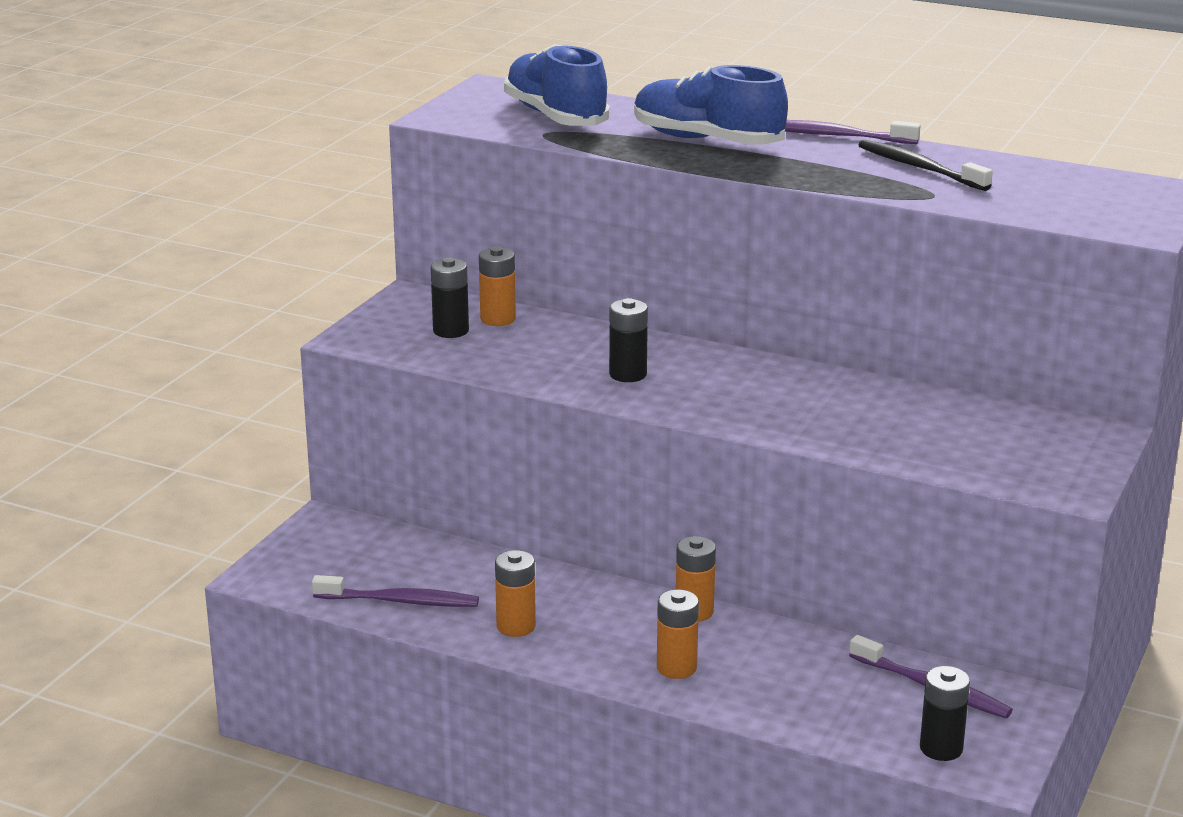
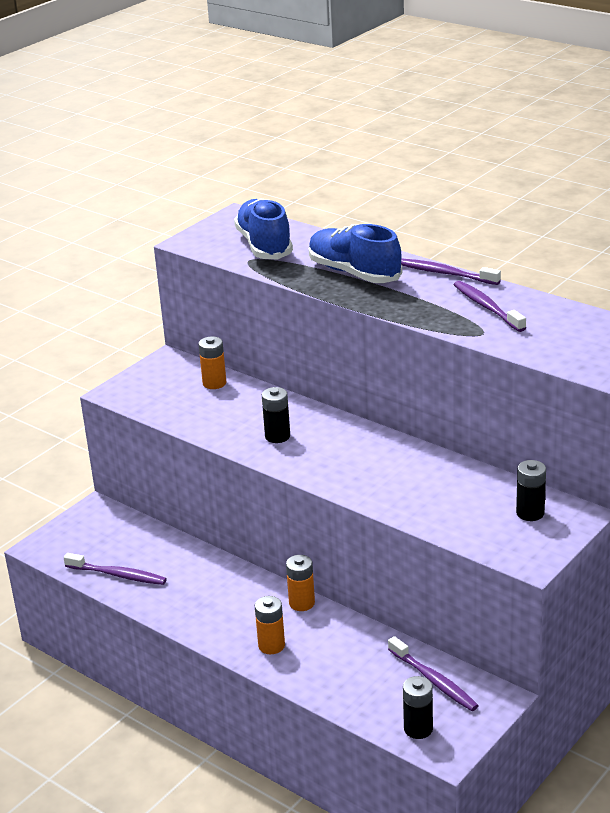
camera: 15 degrees right, 5 degrees up
(451, 331) = (179, 391): black battery -> black battery (530, 513)
(516, 626) = (182, 602): orange battery -> none
(919, 168) = (487, 307): black toothbrush -> purple toothbrush

